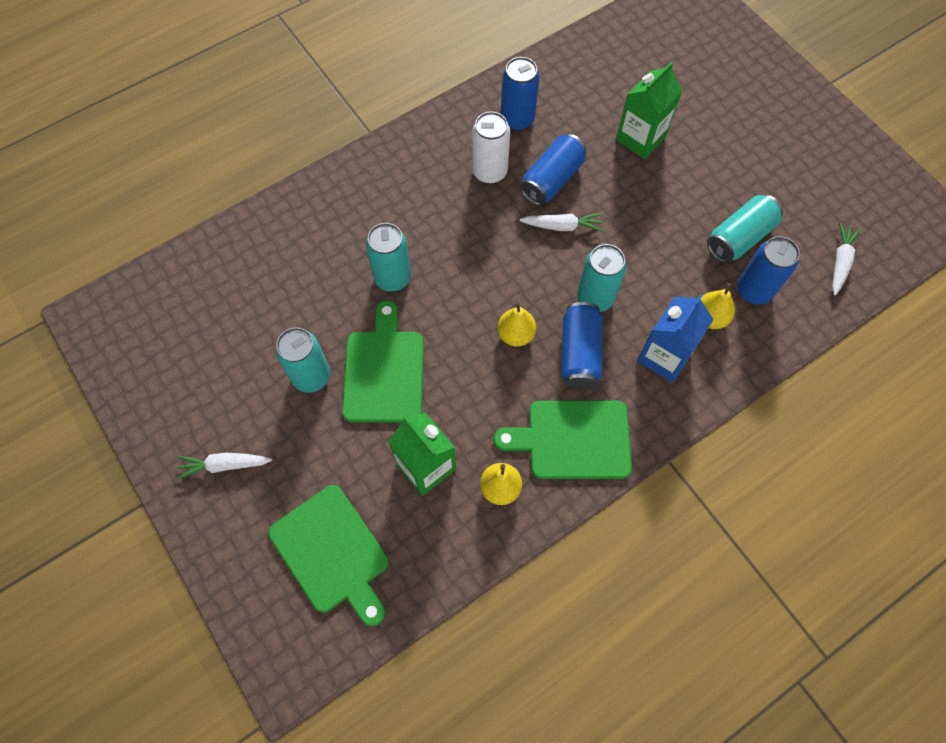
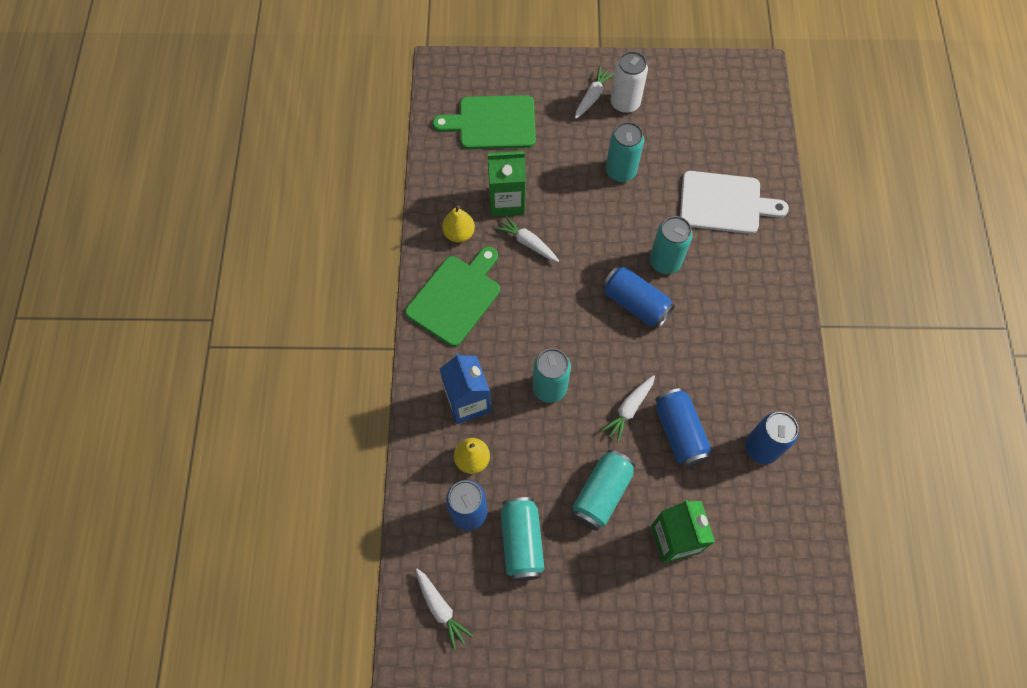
camera: 125 degrees right, 0 degrees up
(288, 263) = (724, 203): none -> white cutting board
(384, 371) = (592, 215): green cutting board -> none
(461, 412) = (527, 243): none -> white carrot
(489, 172) = (719, 389): white can -> white can (625, 103)
(516, 334) = (560, 313): yellow pear -> none
(579, 353) = (514, 345): blue can -> blue can (635, 303)
(651, 205) = (601, 494): none -> turquoise can

